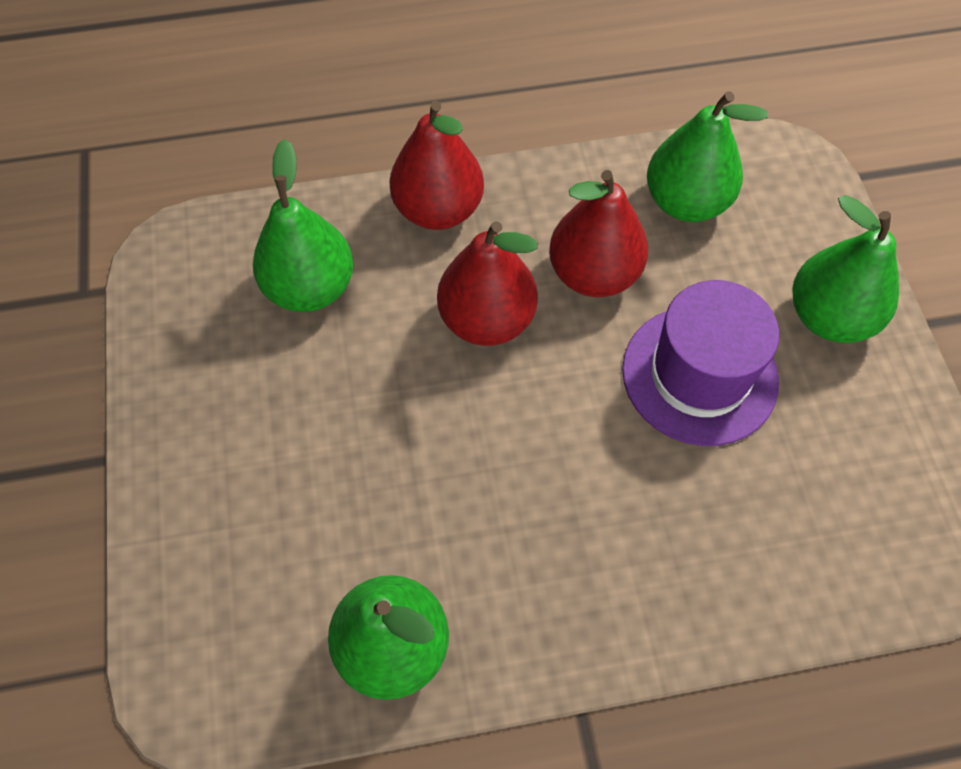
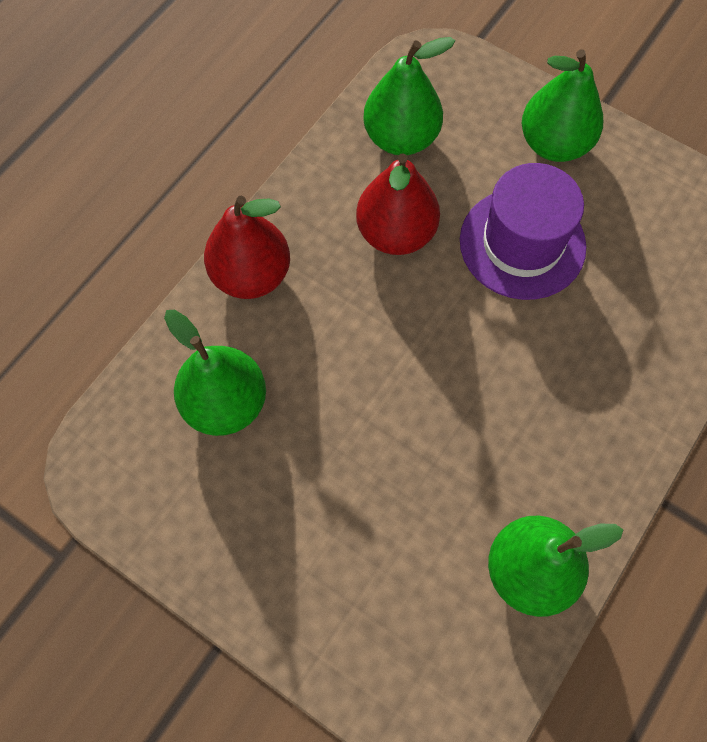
camera: 45 degrees left, 5 degrees up
(487, 320) = (364, 321): red pear -> none

